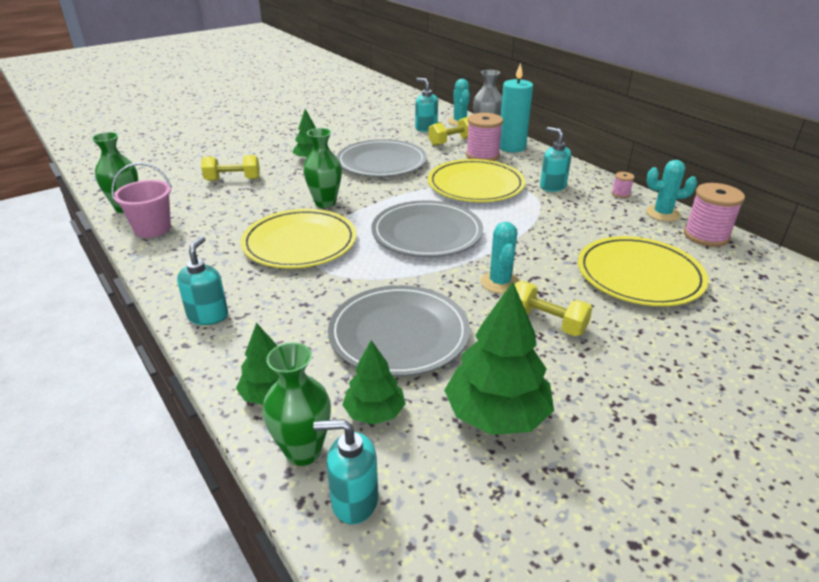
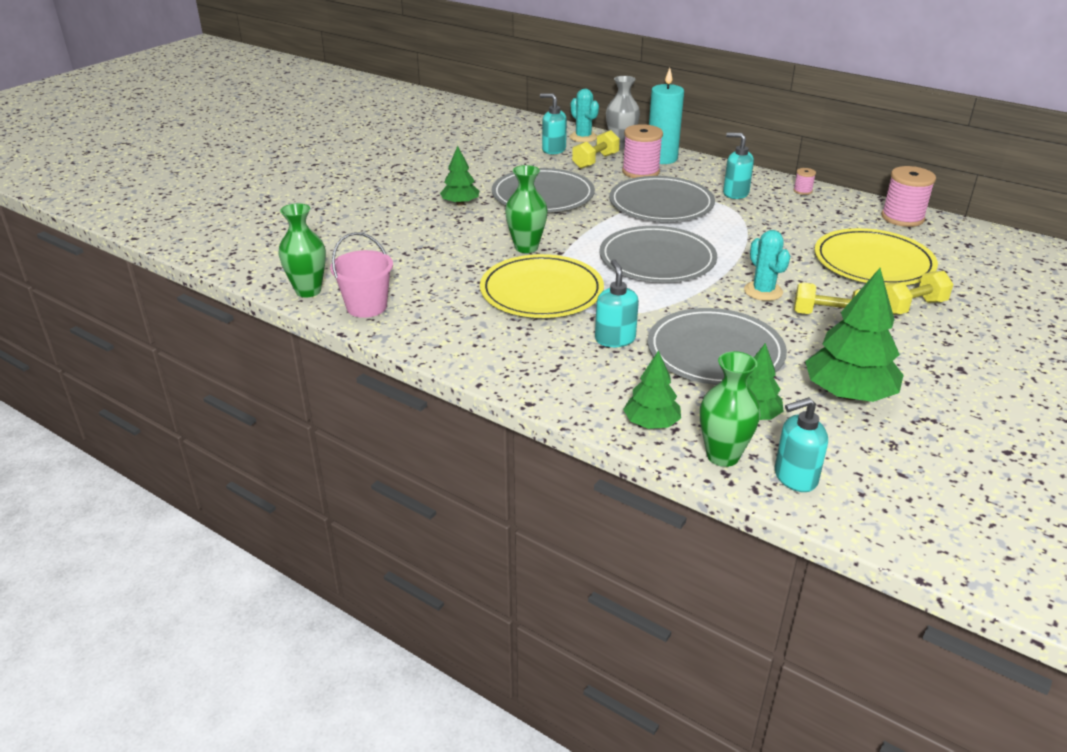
camera: 20 degrees left, 0 degrees up
(208, 315) = (523, 374): turquoise soap dispenser -> turquoise soap dispenser (615, 339)
(233, 179) = (397, 240): yellow dumbbell -> yellow dumbbell (911, 307)
(475, 185) = (661, 204): yellow plate -> grey plate
(662, 214) = (852, 204): turquoise cactus -> none

